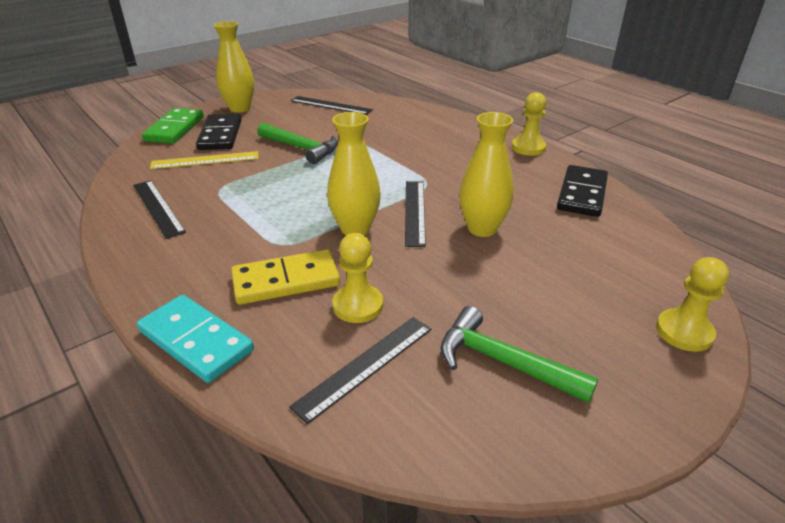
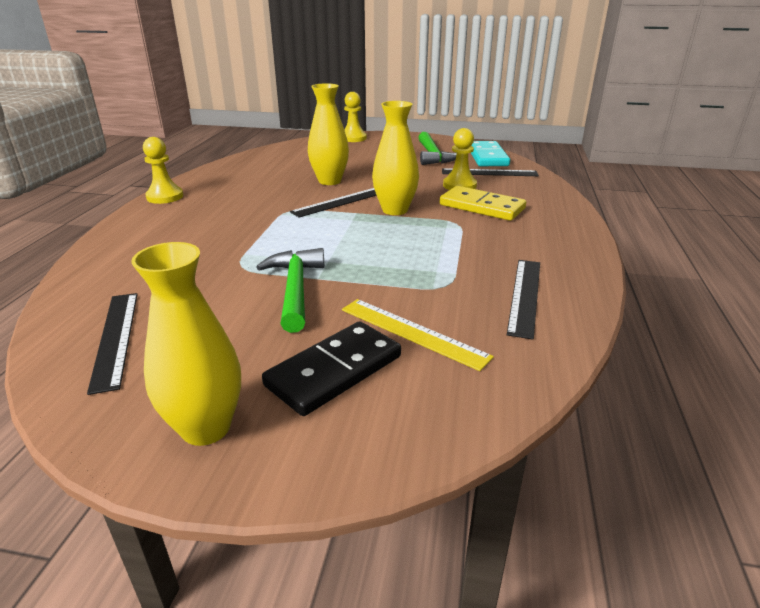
camera: 130 degrees left, 5 degrees down
(174, 129) = (374, 439): green domino -> none
(196, 341) = (563, 206): turquoise domino -> turquoise domino (487, 157)
(582, 194) = (237, 169): black domino -> none

